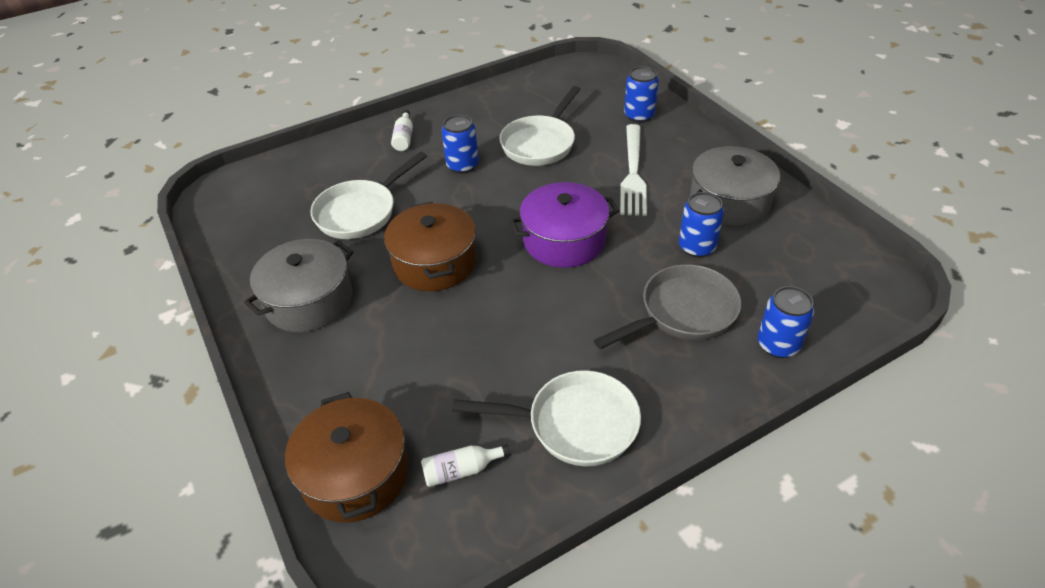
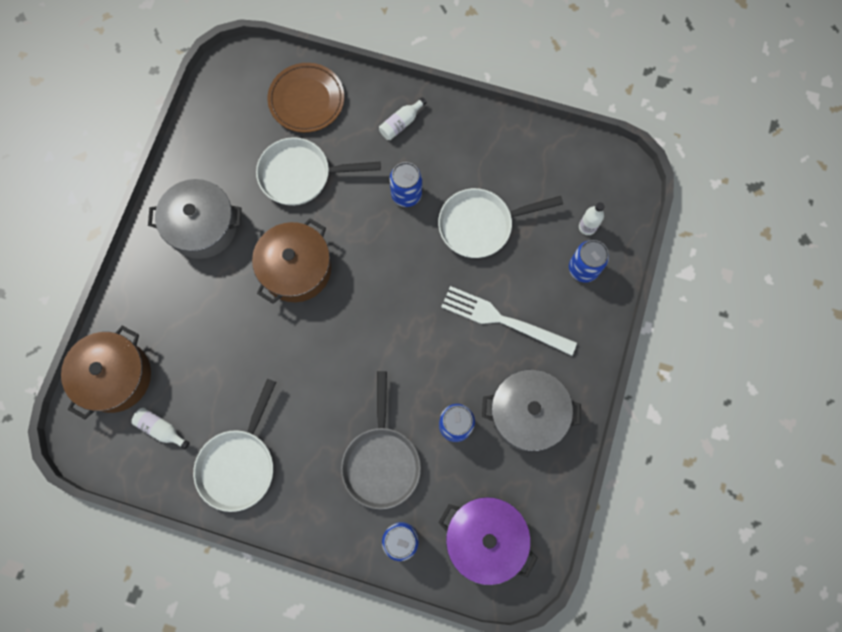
camera: 45 degrees right, 30 degrees up
(307, 174) = (306, 100): none -> brown plate
(564, 240) = (387, 332): purple pot -> purple pot (485, 538)
(574, 424) = (239, 464): white pan -> white pan turned 60 degrees clockwise
(609, 98) = (587, 227): none -> white bottle
(633, 173) = (503, 320): white fork -> white fork turned 60 degrees clockwise
(682, 312) = (381, 461): grey pan -> grey pan turned 75 degrees clockwise

